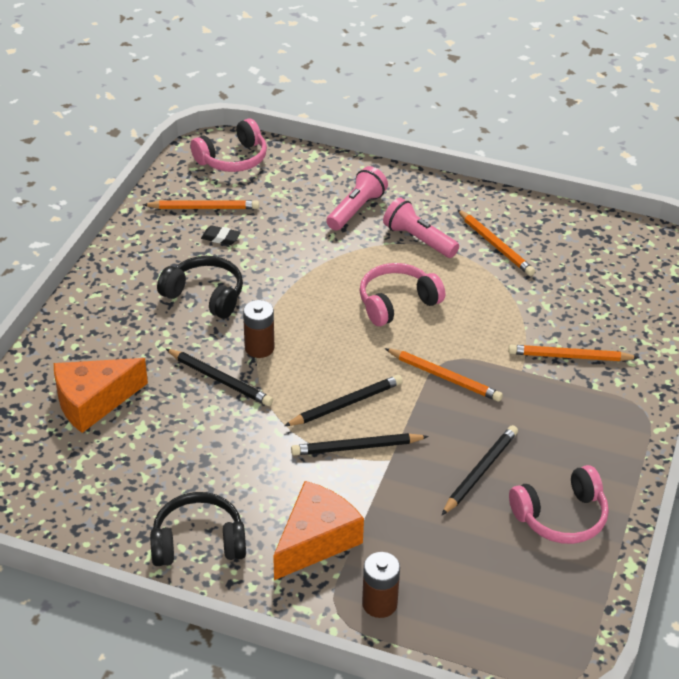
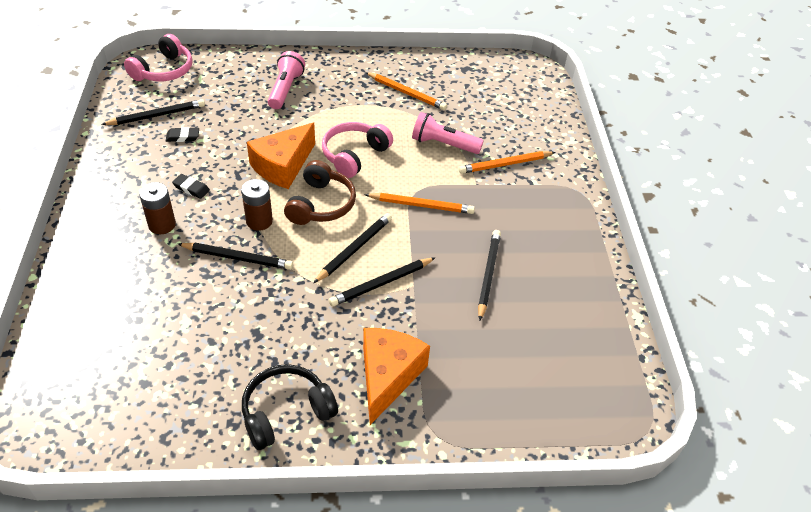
camera: 25 degrees left, 5 degrees up
(93, 402) = (129, 310): orange cheese -> orange cheese (283, 166)
(204, 208) = (157, 115): orange pencil -> black pencil
(205, 295) = (191, 188): black headphones -> black eraser
(333, 347) = (321, 204): none -> brown headphones
(379, 603) = (468, 415): brown battery -> brown battery (162, 225)
(418, 239) = (346, 102): pink flashlight -> pink flashlight (443, 144)
(561, 517) = (567, 293): pink headphones -> none

